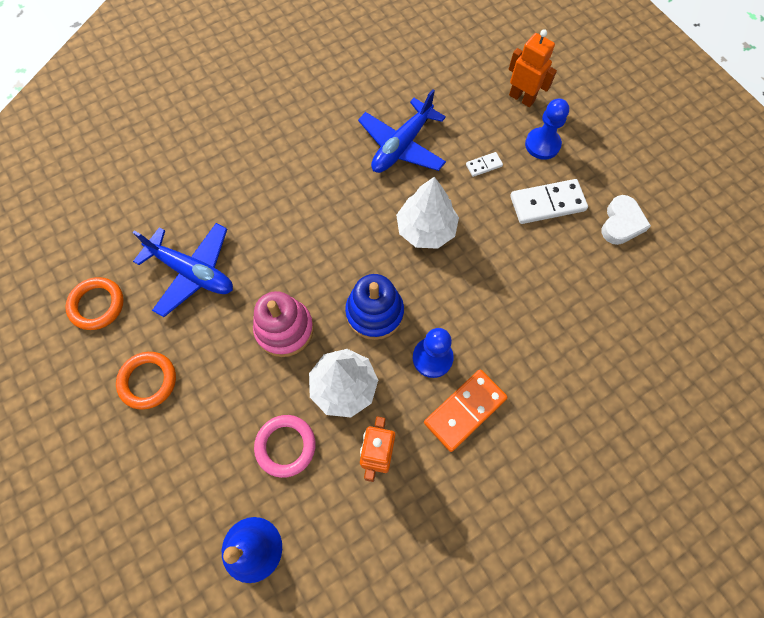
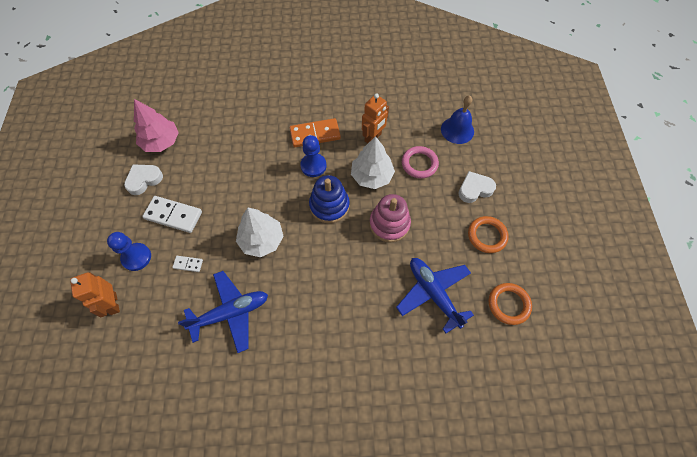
camera: 150 degrees left, 5 degrees down
(187, 447) = (474, 189): none -> white heart
(653, 281) = (161, 142): none -> pink tree

